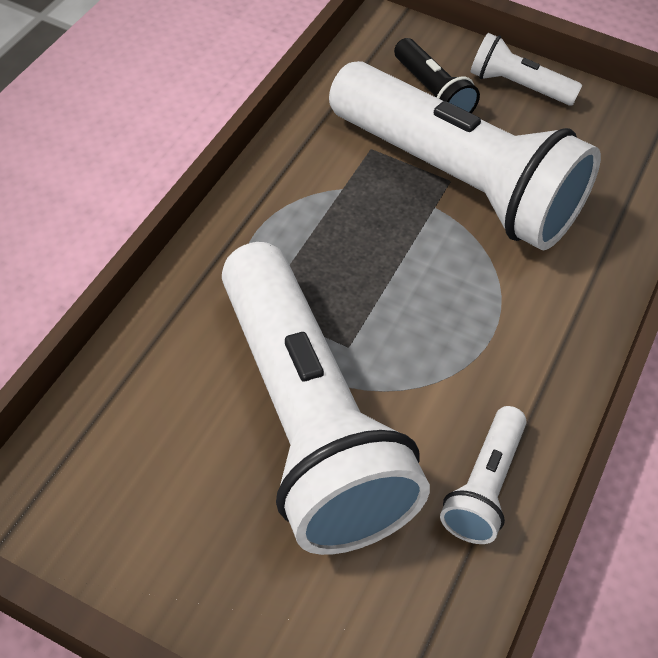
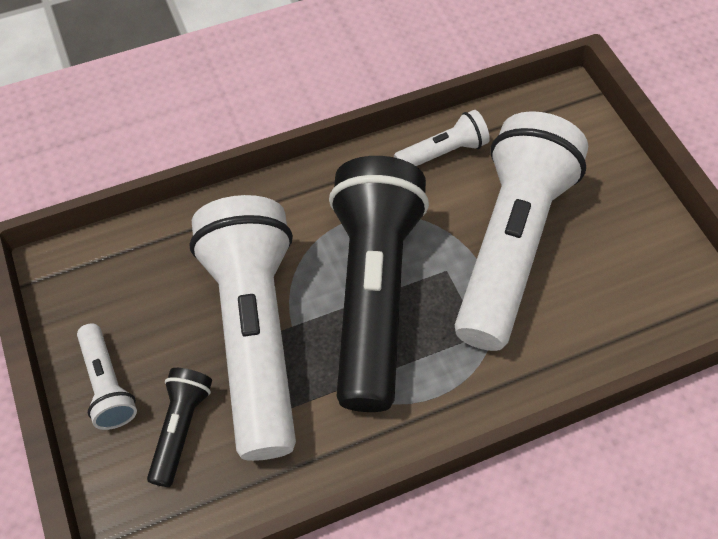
camera: 135 degrees left, 5 degrees up
(395, 278) = (373, 293): none -> black flashlight

